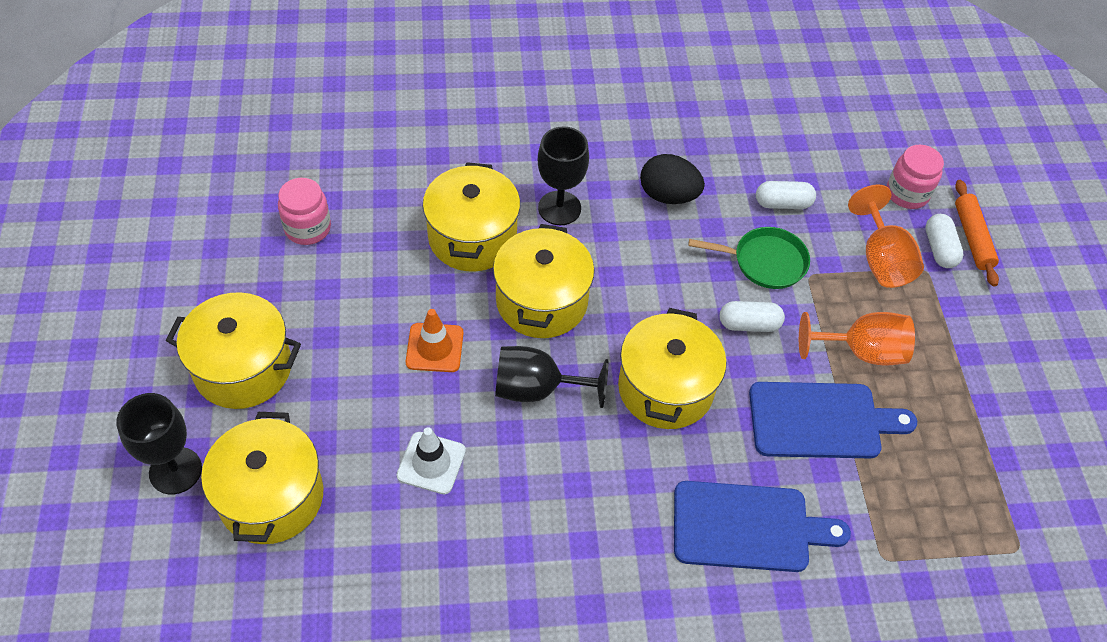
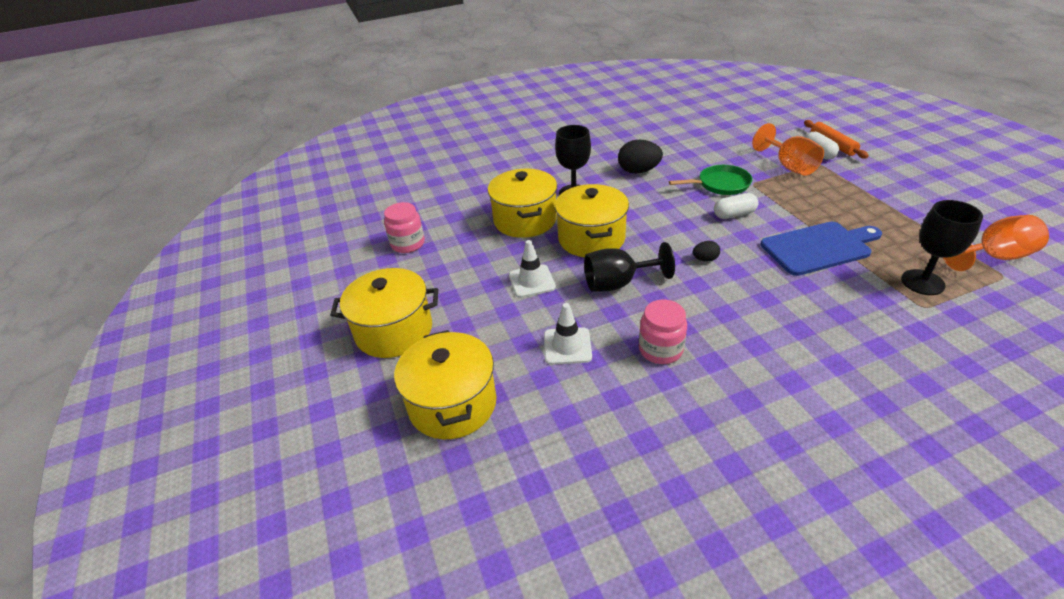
camera: 10 degrees left, 15 degrees down
(175, 470) = (365, 410): black goblet -> black goblet (922, 282)
(434, 348) = (532, 281): orange traffic cone -> white traffic cone
(665, 388) = (705, 259): yellow pot -> black egg
(747, 527) = (819, 316): blue cutting board -> none
(783, 203) = (710, 157): white capsule -> none
(861, 351) = (814, 208): orange goblet -> orange goblet (993, 257)
(907, 193) = (779, 136): pink jar -> pink jar (660, 350)

